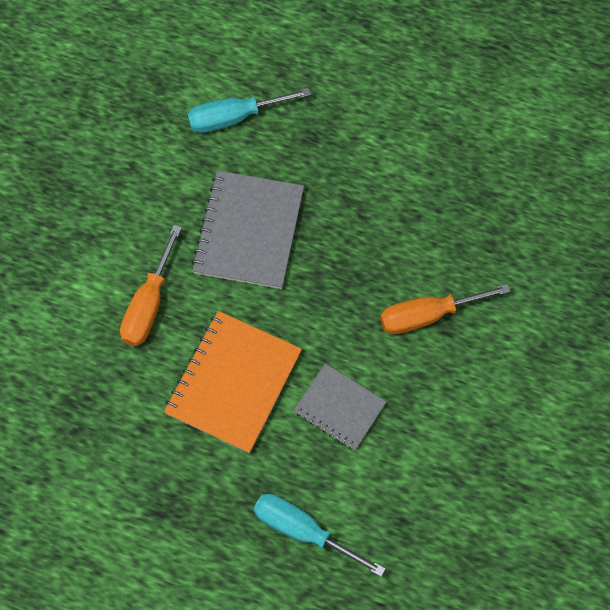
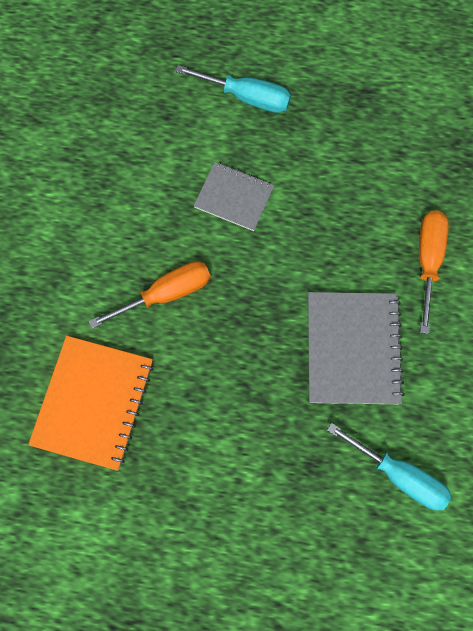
camera: 170 degrees right, 5 degrees up
(233, 382) = (332, 203): orange notebook -> orange notebook (93, 403)
(234, 117) = (399, 475): turquoise screwdriver -> turquoise screwdriver turned 60 degrees clockwise

